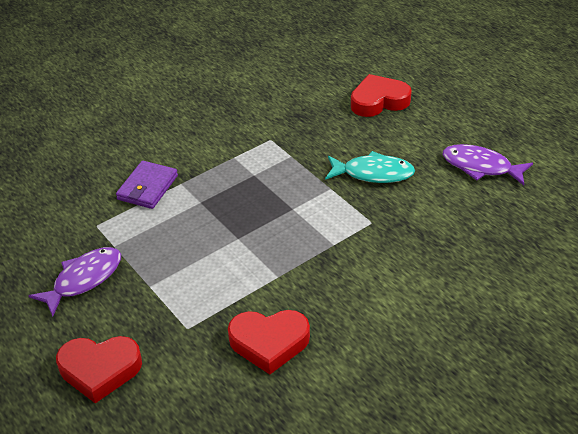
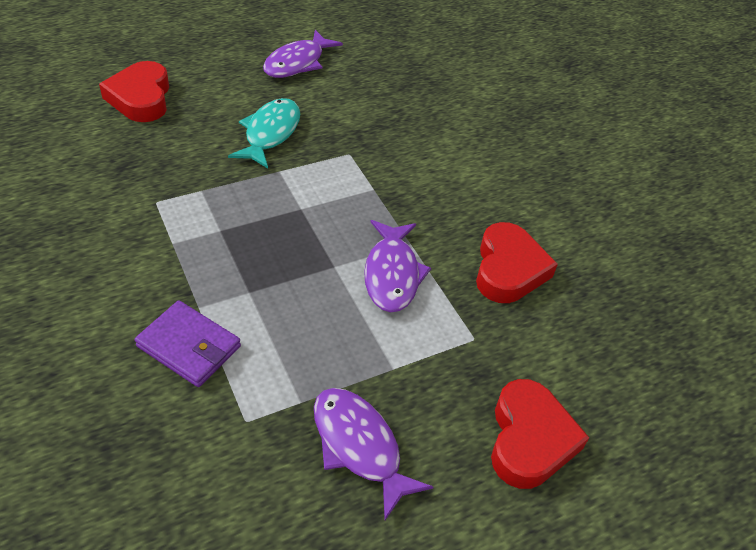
camera: 85 degrees left, 5 degrees up
(240, 271) = (392, 274): none -> purple fish

